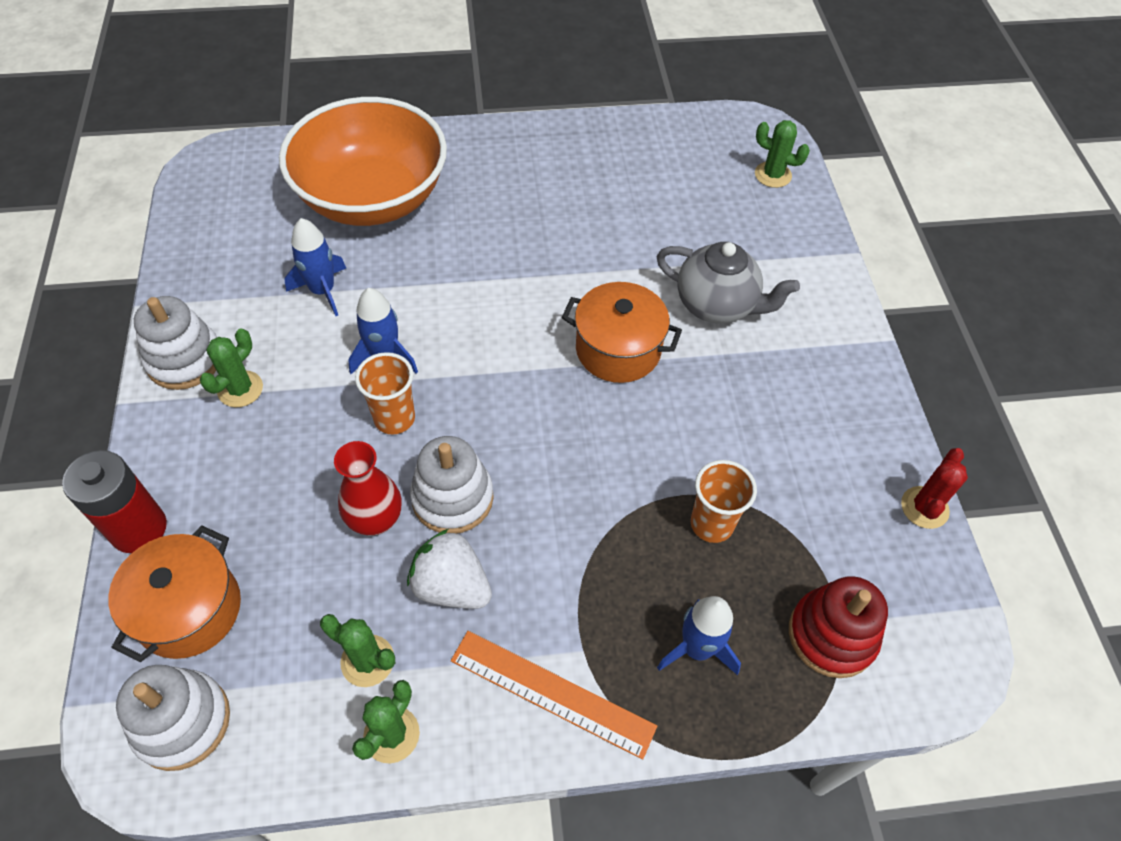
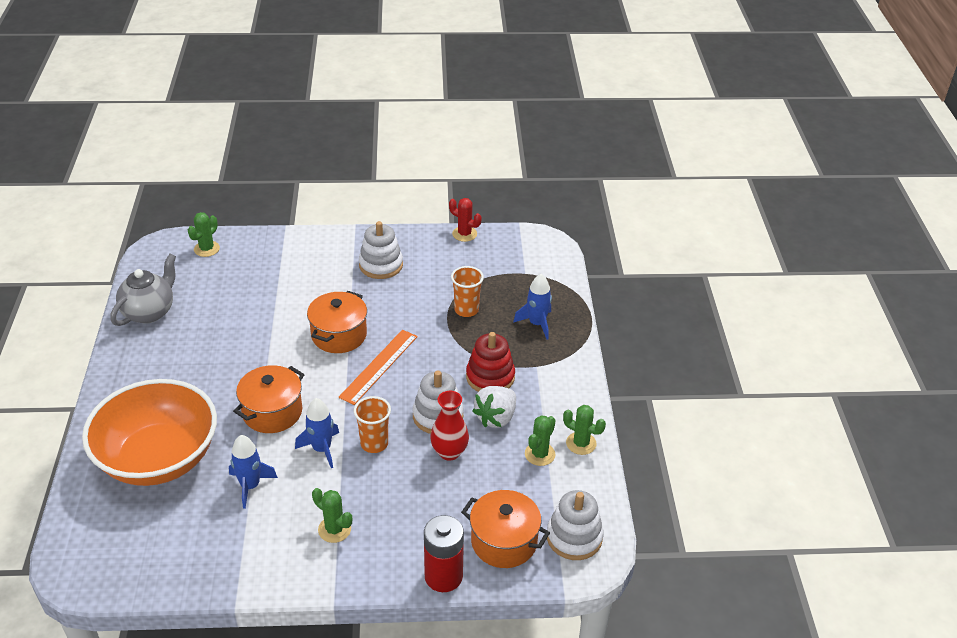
camera: 85 degrees left, 15 degrees down
(185, 359) = (299, 566): white stacking toy -> white stacking toy (381, 265)
(454, 294) = (272, 412): none -> orange pot
(552, 693) = (559, 379): orange ruler -> orange ruler (379, 366)
(717, 305) = (313, 288): grey teapot -> grey teapot (149, 312)
(832, 635) = (531, 277): red stacking toy -> red stacking toy (490, 377)

